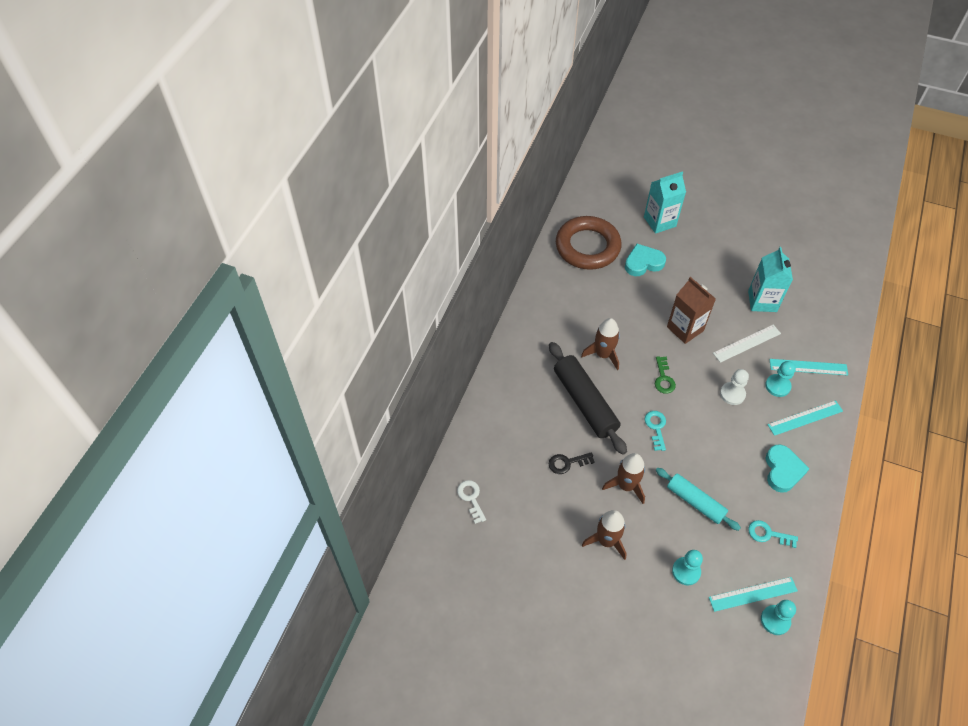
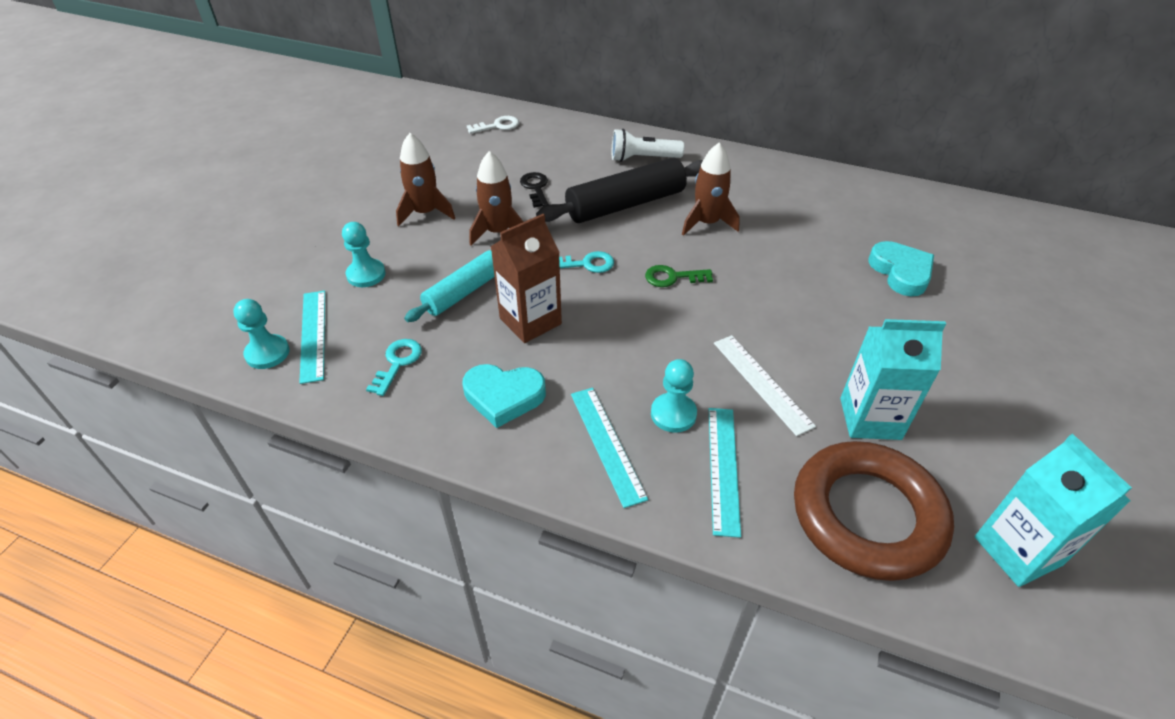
camera: 90 degrees right, 10 degrees down
(522, 388) = (643, 158): none -> white flashlight
(587, 247) = (908, 217): brown ring -> brown ring (867, 515)
(659, 221) = (1008, 297): turquoise carton -> turquoise carton (1017, 551)
(685, 329) = (775, 308): brown carton -> brown carton (530, 321)
(732, 394) = (651, 351): white pawn -> none

